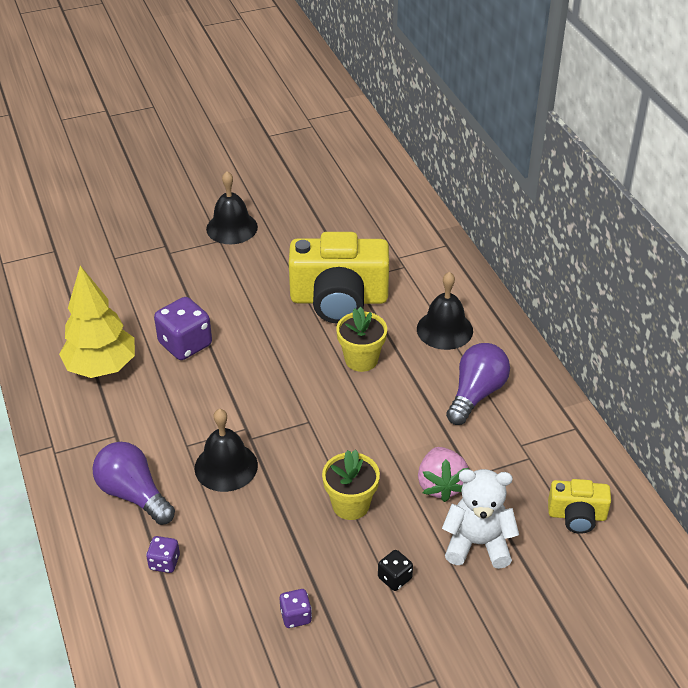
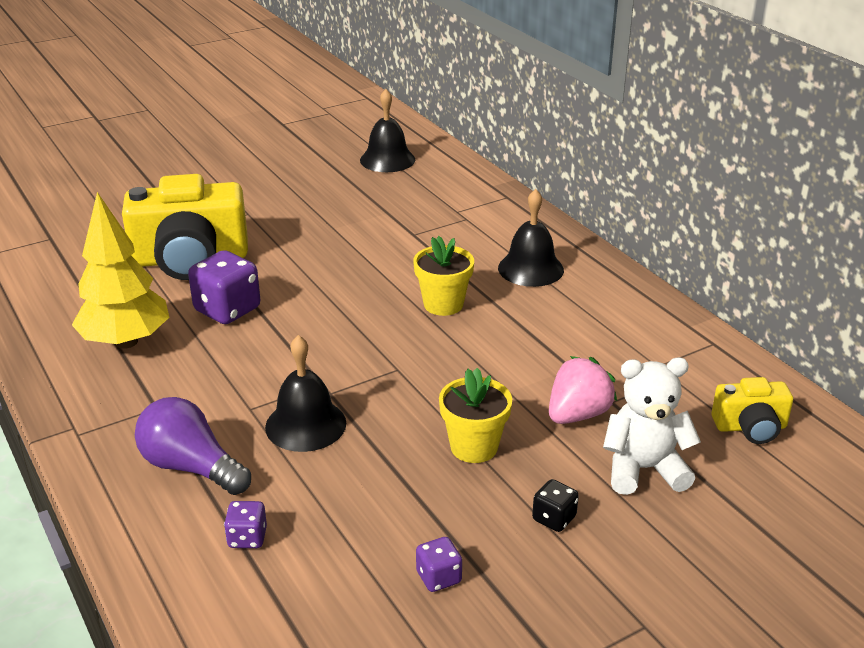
camera: 10 degrees left, 10 degrees down
(232, 228) = (259, 201): black bell -> black bell (387, 159)
(339, 299) = (401, 253): yellow camera -> yellow camera (190, 259)
(441, 485) = (577, 414): pink strawberry -> pink strawberry turned 120 degrees counterclockwise
(476, 394) = (587, 323): purple light bulb -> none

